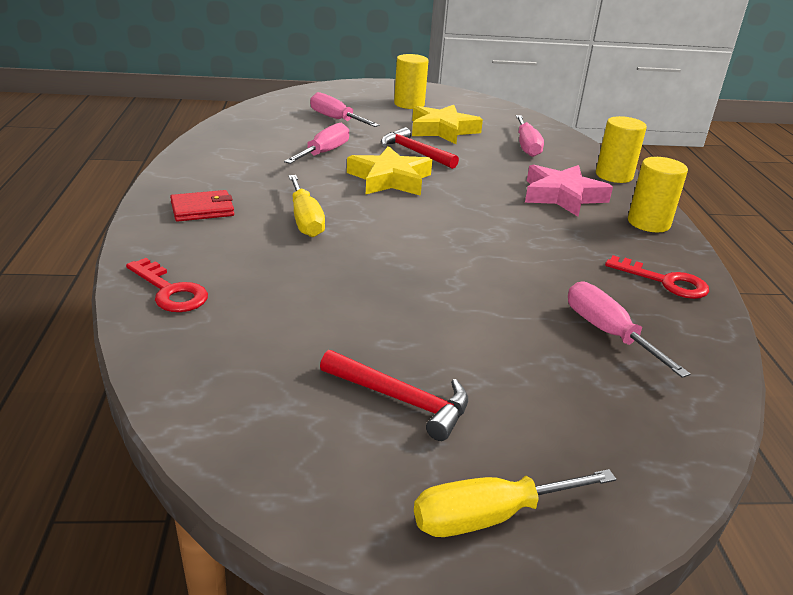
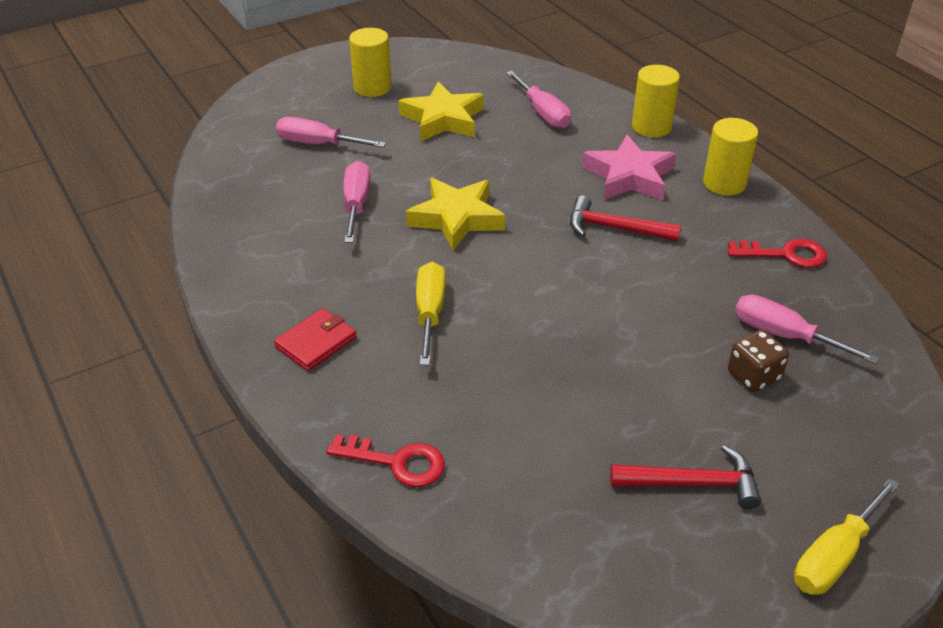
camera: 25 degrees left, 10 degrees up
(305, 220) = (430, 313): yellow screwdriver -> yellow screwdriver turned 135 degrees counterclockwise
(415, 152) = (445, 166): red hammer -> red hammer (615, 228)
(546, 349) = (753, 376): none -> brown dice

